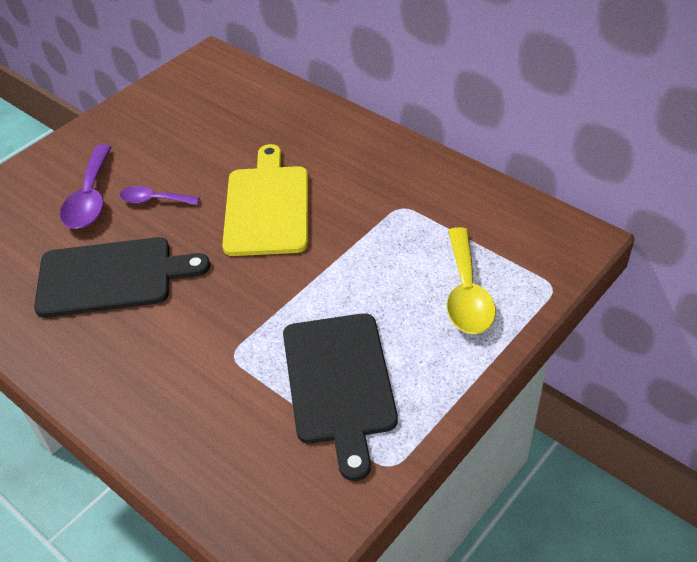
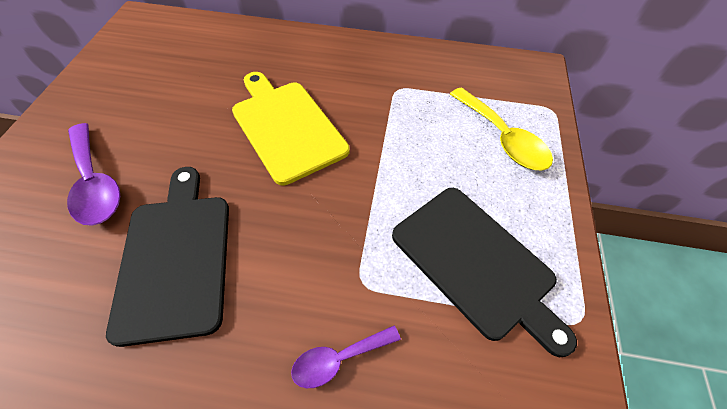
camera: 35 degrees left, 10 degrees up
(112, 276) = (175, 257): black cutting board -> black cutting board turned 60 degrees counterclockwise
(154, 200) = (170, 160): purple spoon -> purple spoon (339, 359)

